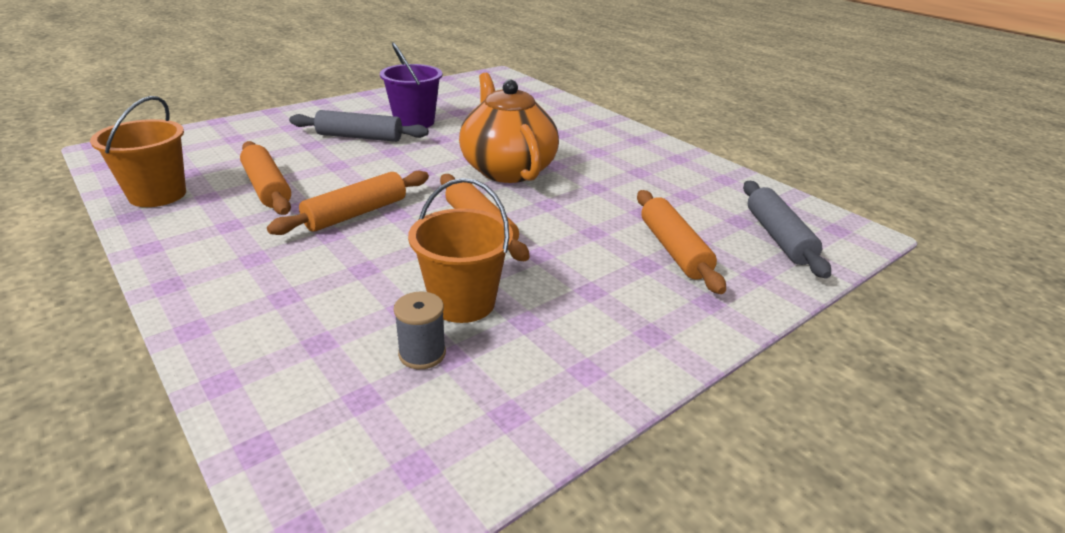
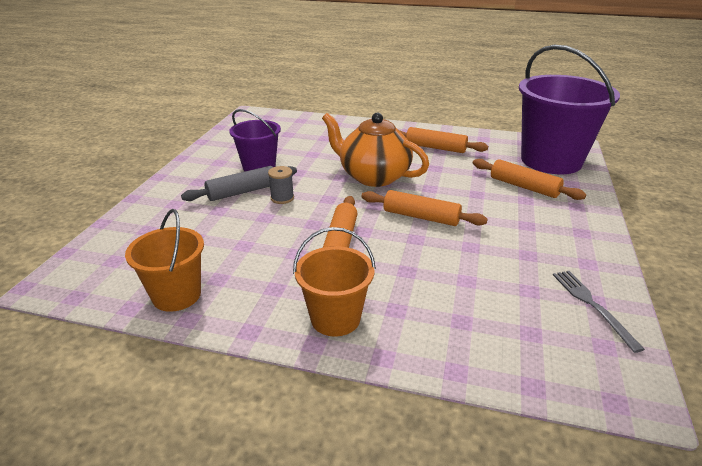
camera: 35 degrees left, 0 degrees up
(267, 188) = (249, 253): orange rolling pin -> orange rolling pin (435, 148)
(422, 353) = (516, 296): grey spool -> grey spool (282, 198)
(462, 302) = (486, 261): orange bucket -> orange bucket (335, 318)
(493, 417) = (592, 305): none -> grey fork
(778, 237) = (551, 161): grey rolling pin -> purple bucket

